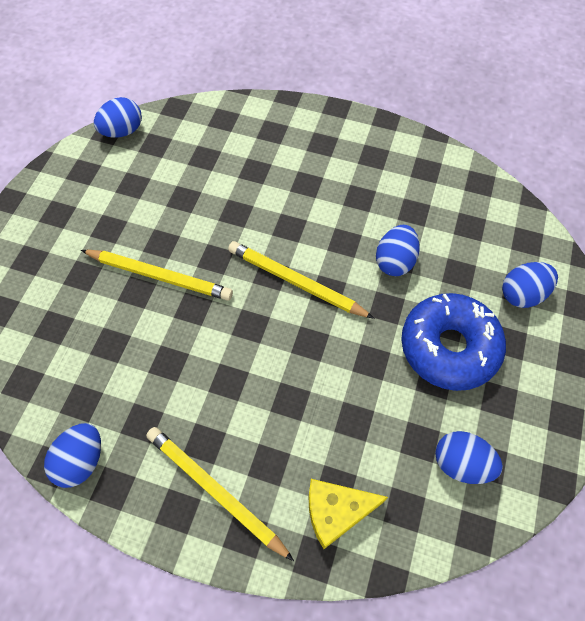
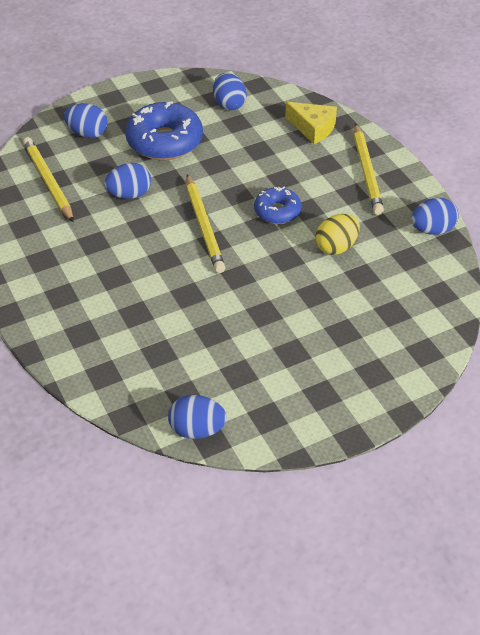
camera: 135 degrees left, 15 degrees down
(160, 276) = (288, 291): yellow pencil -> yellow pencil (48, 181)
(160, 357) = (336, 247): none -> yellow egg
(252, 353) = (277, 211): none -> blue donut

